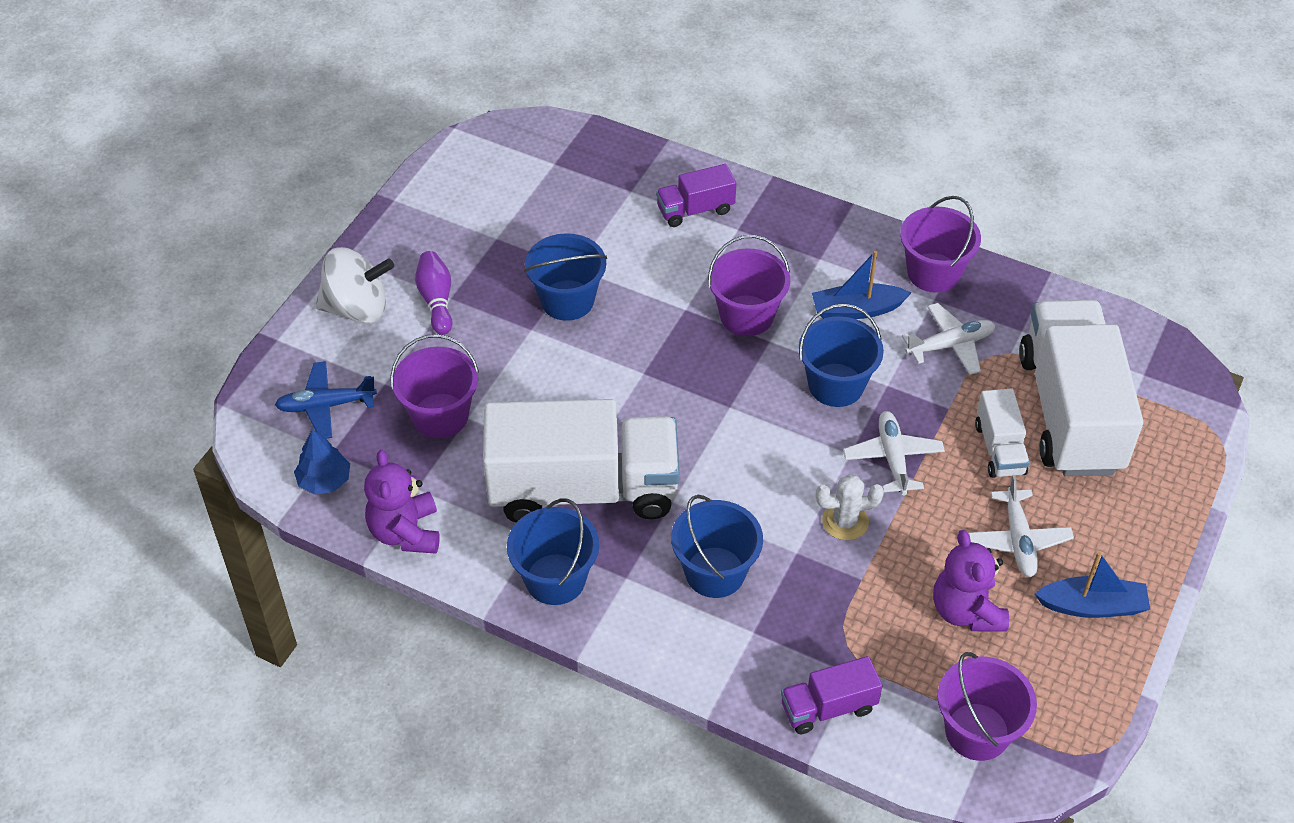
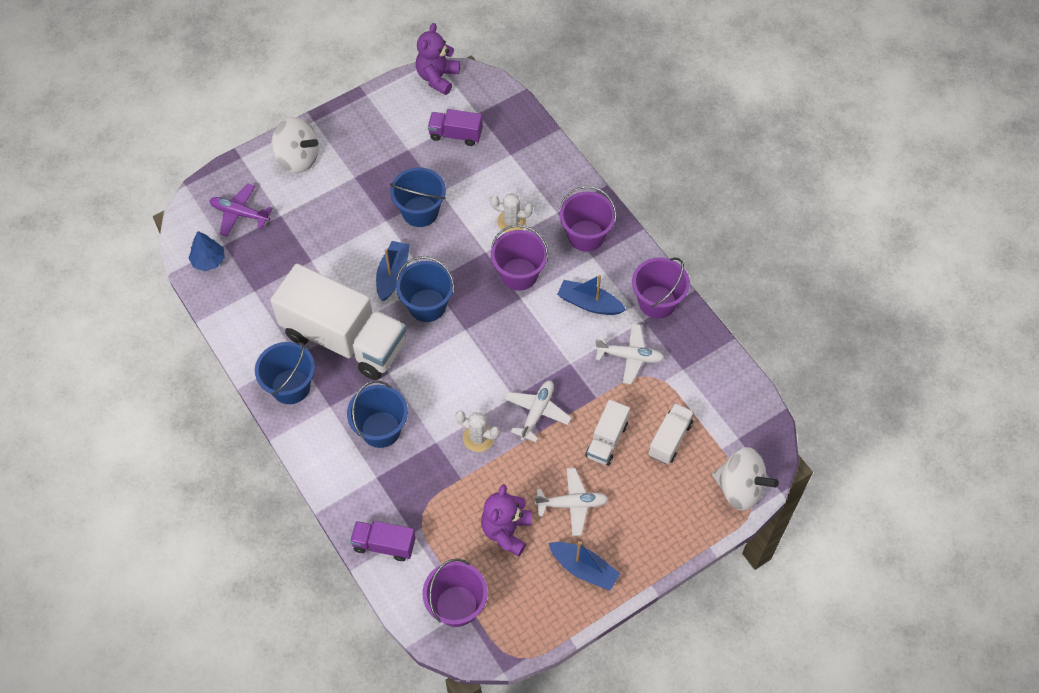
camera: 30 degrees right, 10 degrees up
(326, 406) = (240, 213): blue plane -> purple plane
(405, 532) = (230, 315): purple teddy bear -> purple teddy bear (437, 77)
(436, 300) = (345, 175): purple bowling pin -> none
(440, 416) = (297, 252): purple bucket -> purple bucket (586, 236)
(588, 386) = (393, 275): none -> blue boat
(691, 263) = (511, 222): none -> white cactus
(695, 210) = (540, 186): purple truck -> purple truck (455, 135)
(836, 385) = (538, 347): blue bucket -> blue bucket (427, 305)
(1018, 540) = (572, 504): white plane -> white plane turned 120 degrees counterclockwise
(1070, 412) = (670, 439): white truck -> white truck, size x0.45
(1191, 426) = (740, 488): none -> white spinning top

